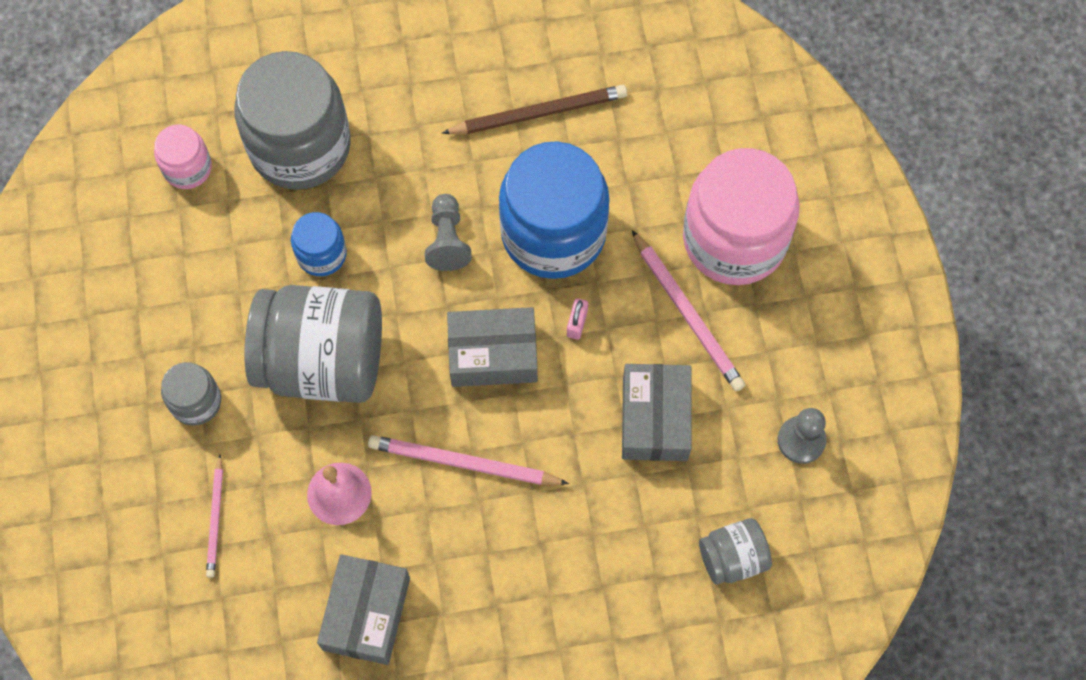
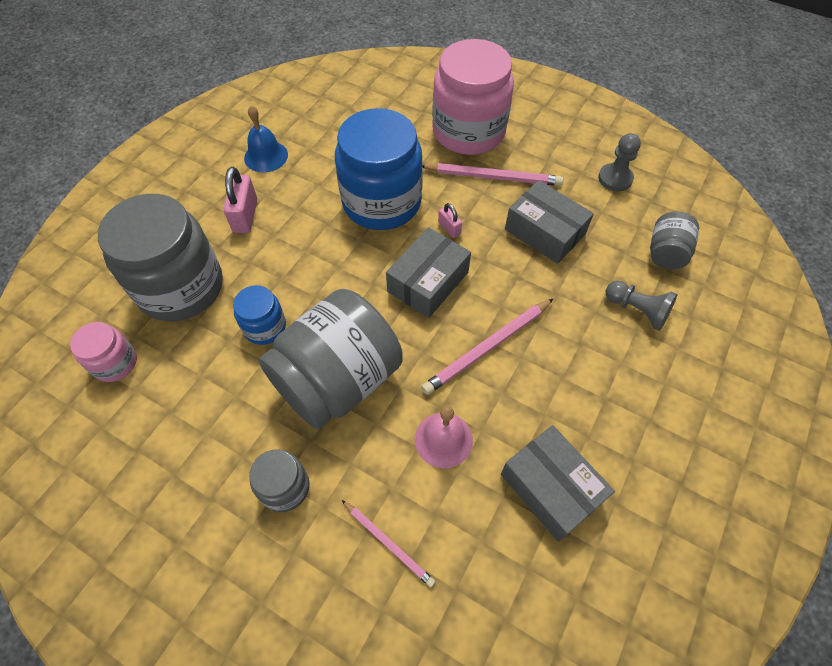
camera: 50 degrees left, 10 degrees down
(424, 123) = (245, 216): none -> pink padlock
(447, 240) = (330, 254): grey pawn -> grey pawn (637, 310)
(513, 72) = (266, 156): none -> blue bell
(538, 113) = (303, 162): brown pencil -> none

